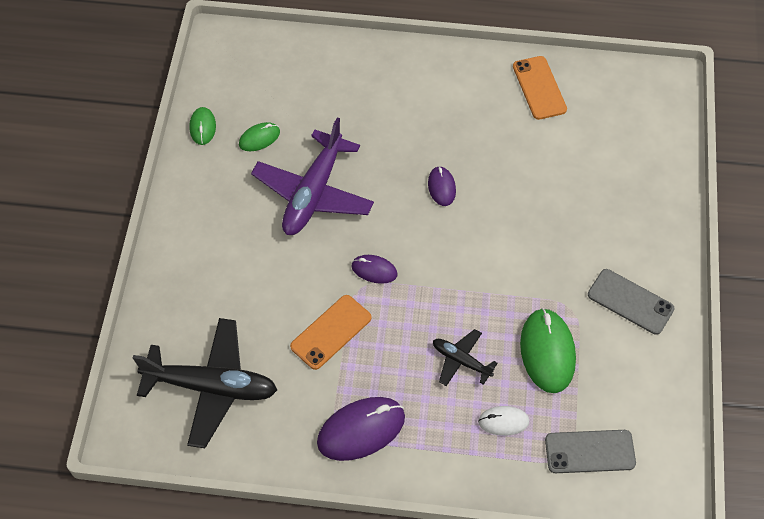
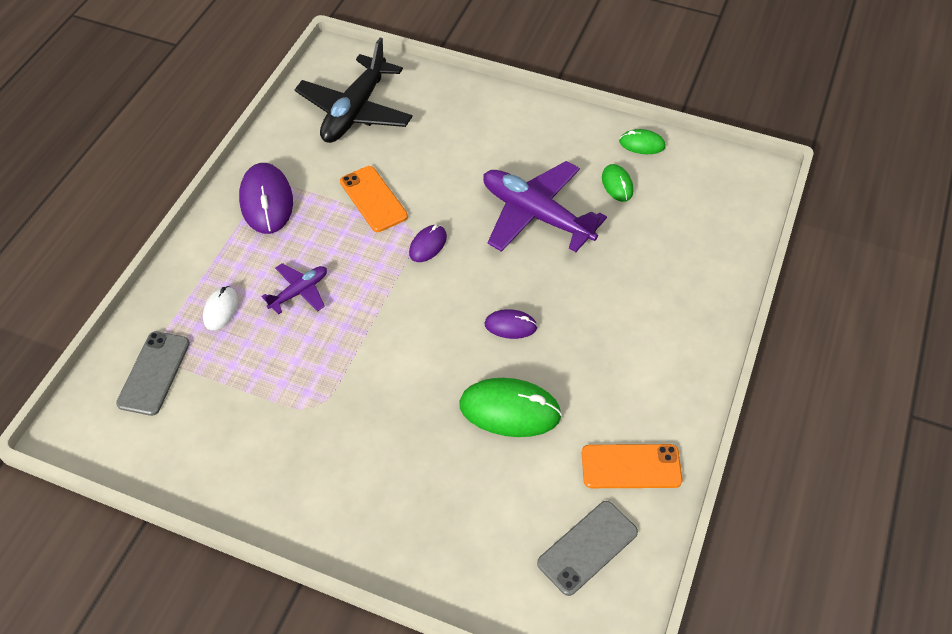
camera: 105 degrees right, 5 degrees down
(461, 361) = (299, 292): black plane -> purple plane
(547, 352) = (275, 368): green mouse -> green mouse (510, 410)
(630, 302) = (299, 468): grey phone -> grey phone (587, 547)

